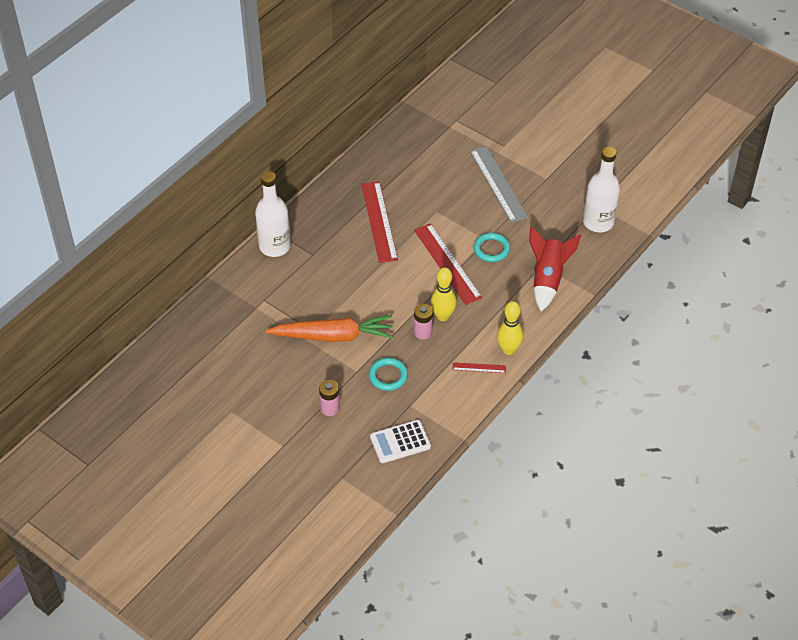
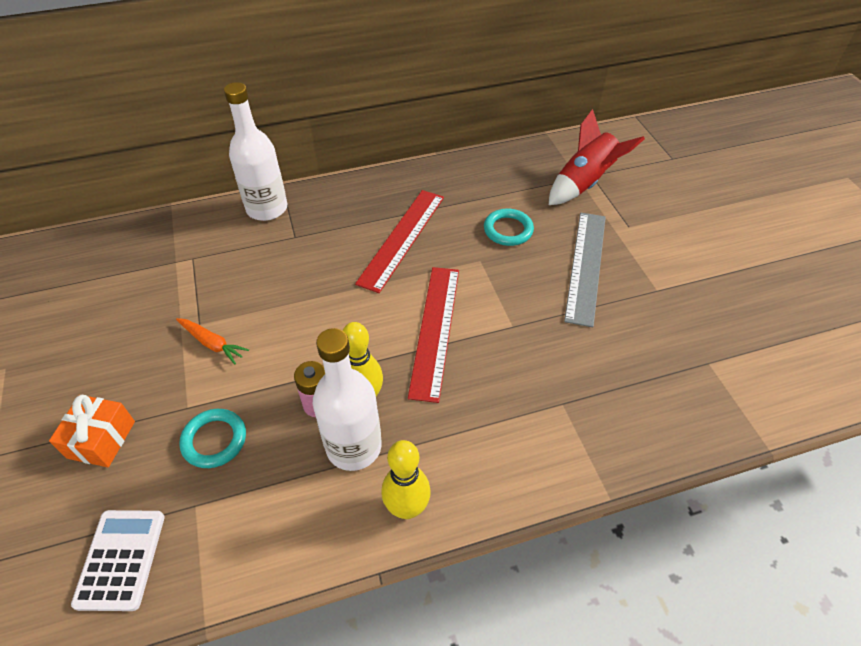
camera: 35 degrees right, 0 degrees up
(330, 408) = (101, 439): pink battery -> orange gift
(333, 336) = (212, 343): orange carrot -> orange carrot, size x0.47
(400, 442) = (121, 559): white calculator -> white calculator turned 75 degrees clockwise
(479, 368) = (339, 510): red ruler -> none
(491, 249) = (508, 342): turquoise ring -> turquoise ring (508, 230)
(548, 279) = (555, 429): red rocket -> red rocket (584, 183)
(598, 222) = (694, 386): white bottle -> white bottle (354, 447)

